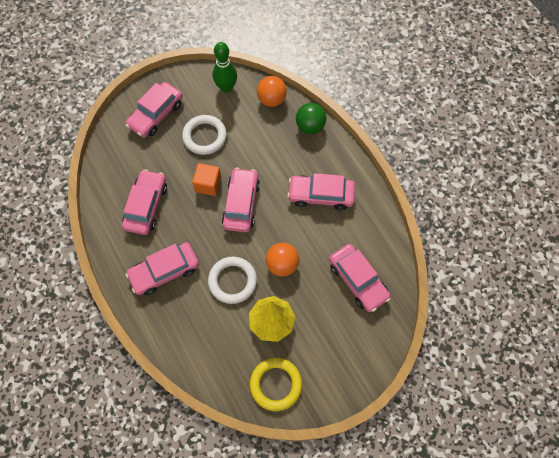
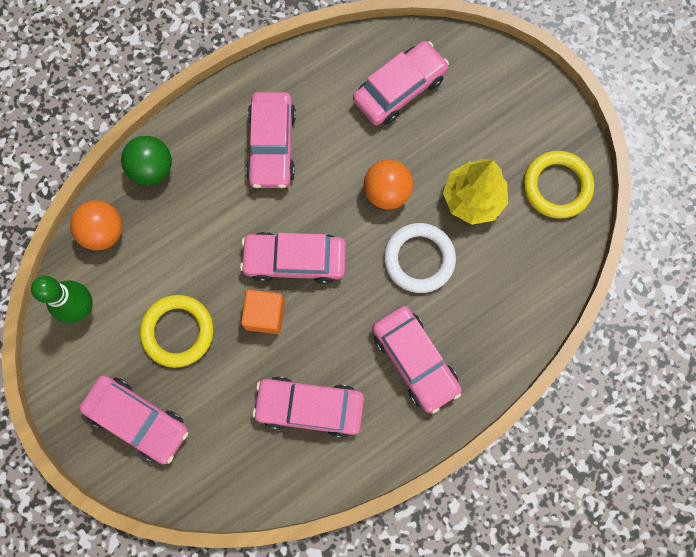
camera: 95 degrees left, 10 degrees up
(204, 136) = (178, 331): white ring -> yellow ring

